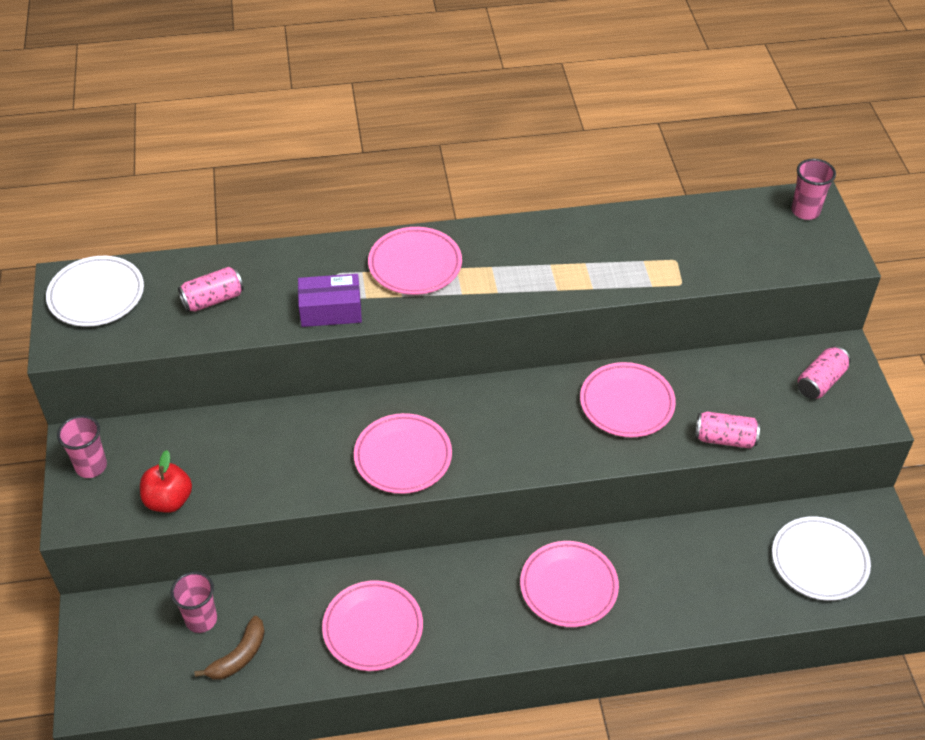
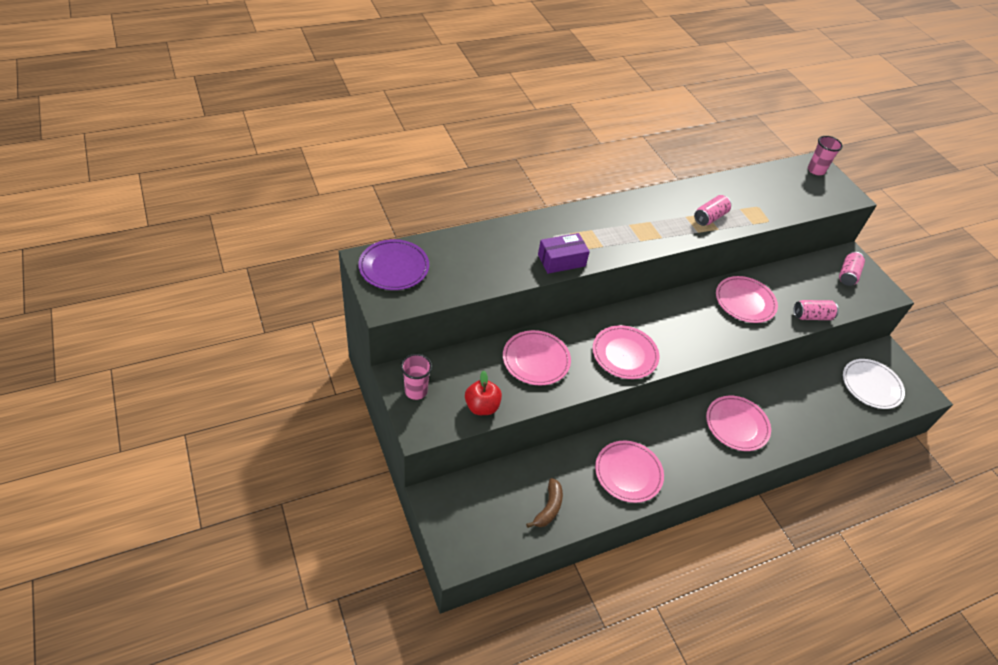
camera: 20 degrees left, 0 degrees up
(96, 295) = (394, 267): white plate -> purple plate
(201, 619) = (512, 487): pink cup -> none
(213, 299) = (478, 262): pink can -> pink can (710, 217)
(415, 265) = (601, 225): pink plate -> pink plate (536, 360)

